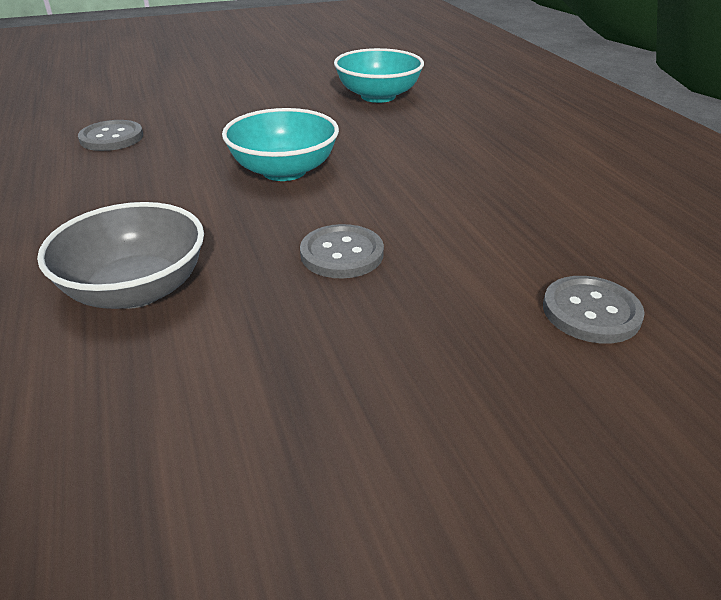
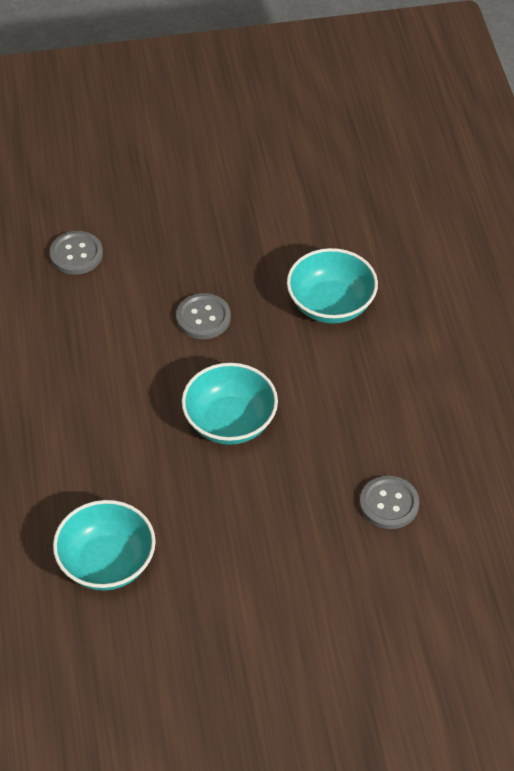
camera: 170 degrees left, 15 degrees up
(136, 290) = (331, 304): grey bowl -> turquoise bowl

